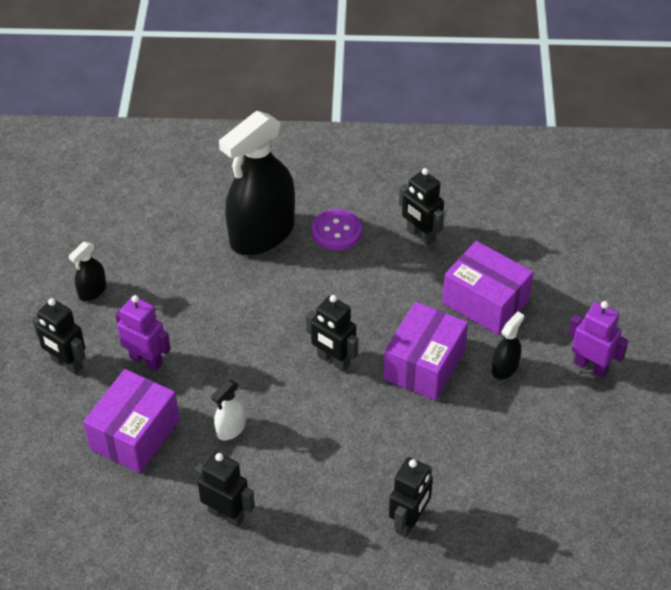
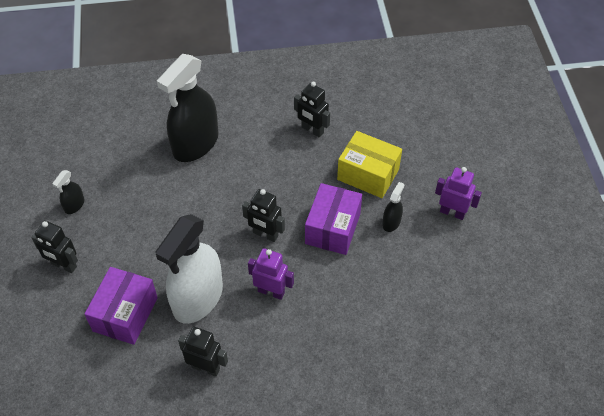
camera: 10 degrees left, 5 degrees up
(146, 360) = (124, 254): purple robot -> purple robot (271, 291)
(231, 428) = (198, 298): white spray bottle -> white spray bottle, size x2.35
(336, 231) = (250, 135): purple button -> none
(409, 521) = (343, 352): black robot -> none
(485, 302) = (368, 174): purple box -> yellow box

